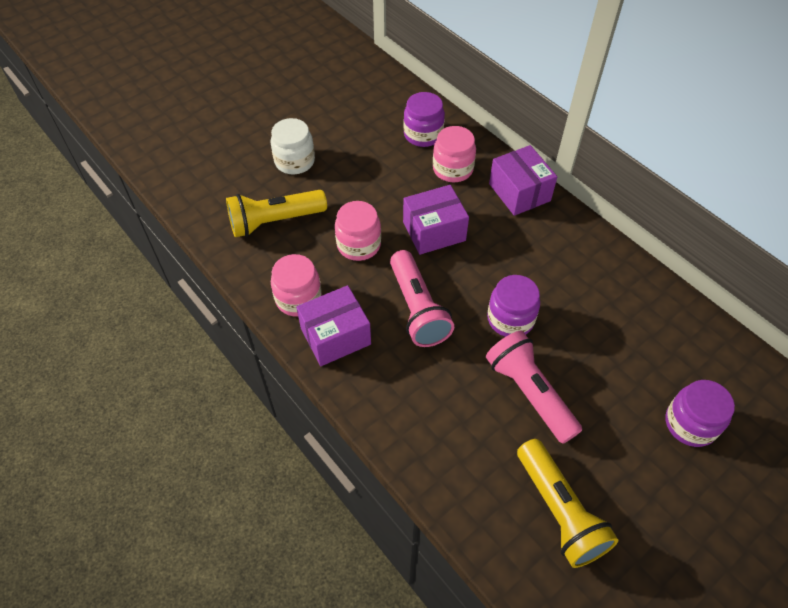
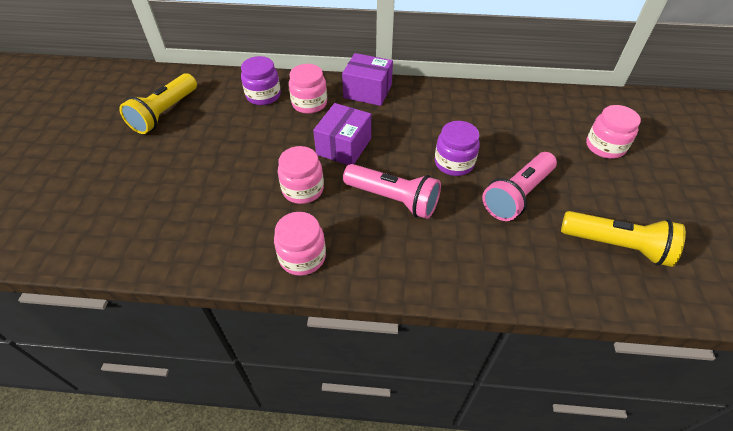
camera: 45 degrees left, 5 degrees down
(275, 221) = (216, 219): yellow flashlight -> yellow flashlight (165, 113)
(294, 161) = (183, 169): white jar -> none
(335, 336) = (361, 260): purple box -> none
(529, 393) = (517, 195): pink flashlight -> pink flashlight turned 60 degrees counterclockwise
(690, 424) = (605, 146): purple jar -> pink jar

